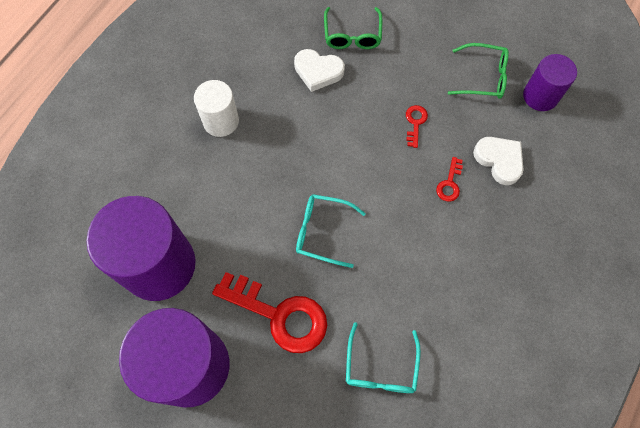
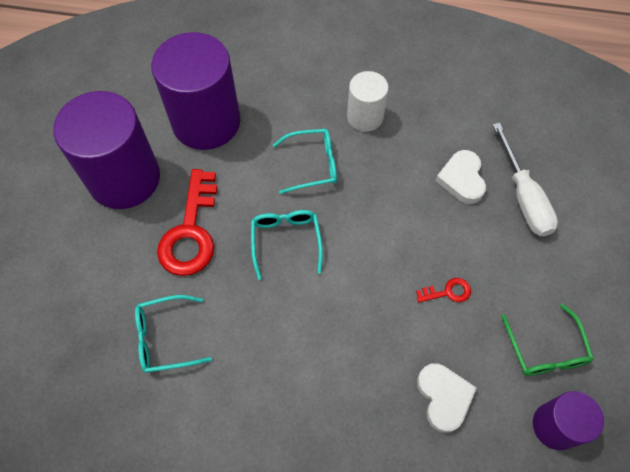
camera: 70 degrees right, 5 degrees down
(253, 183) = (313, 165): none -> turquoise glasses
(352, 35) = (523, 197): green glasses -> white screwdriver
(450, 183) = (391, 349): red key -> none
(499, 160) = (443, 397): white heart -> white heart turned 45 degrees counterclockwise

